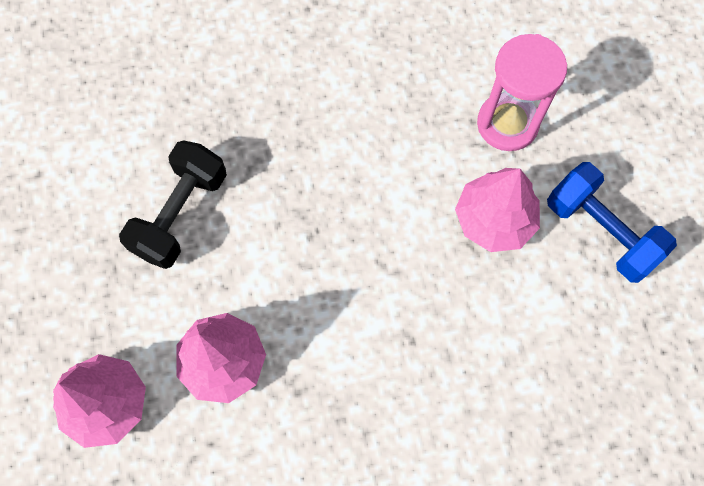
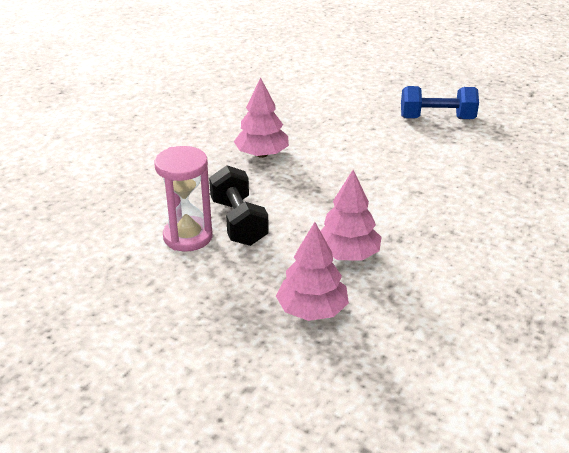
camera: 45 degrees left, 35 degrees down
(494, 220) = (390, 139): pink tree -> pink tree (262, 154)
(507, 124) = (347, 112): pink hourglass -> pink hourglass (188, 236)

